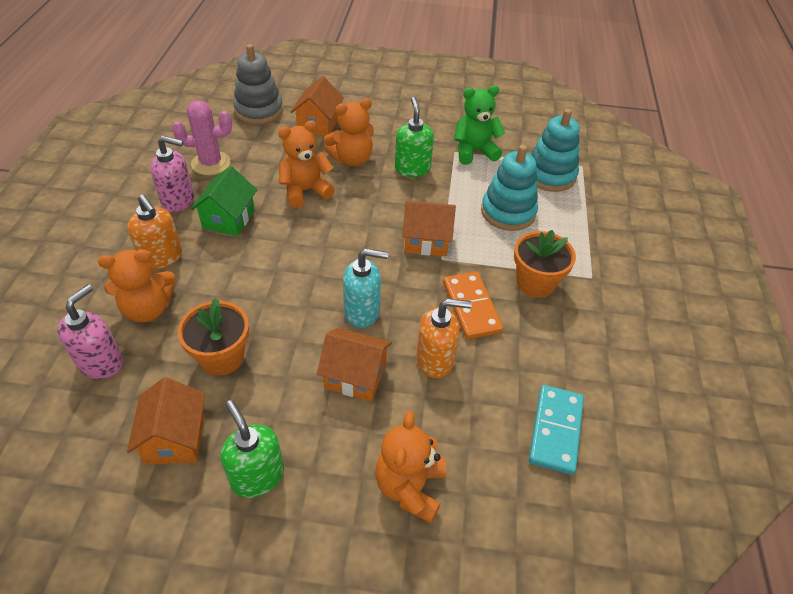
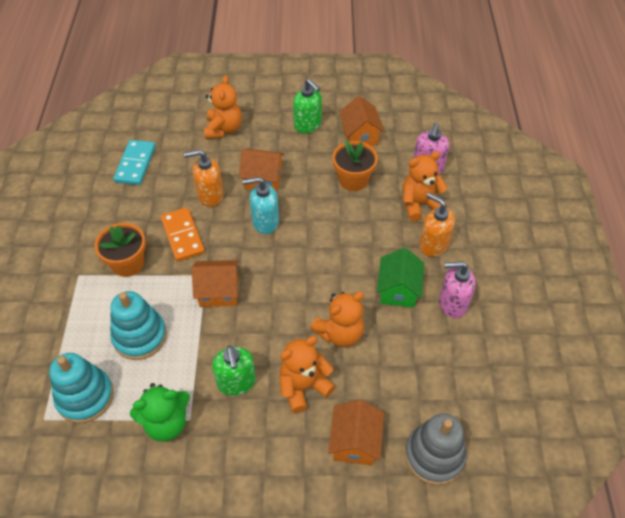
camera: 175 degrees right, 5 degrees up
(211, 163) = (447, 355): pink cactus -> none

